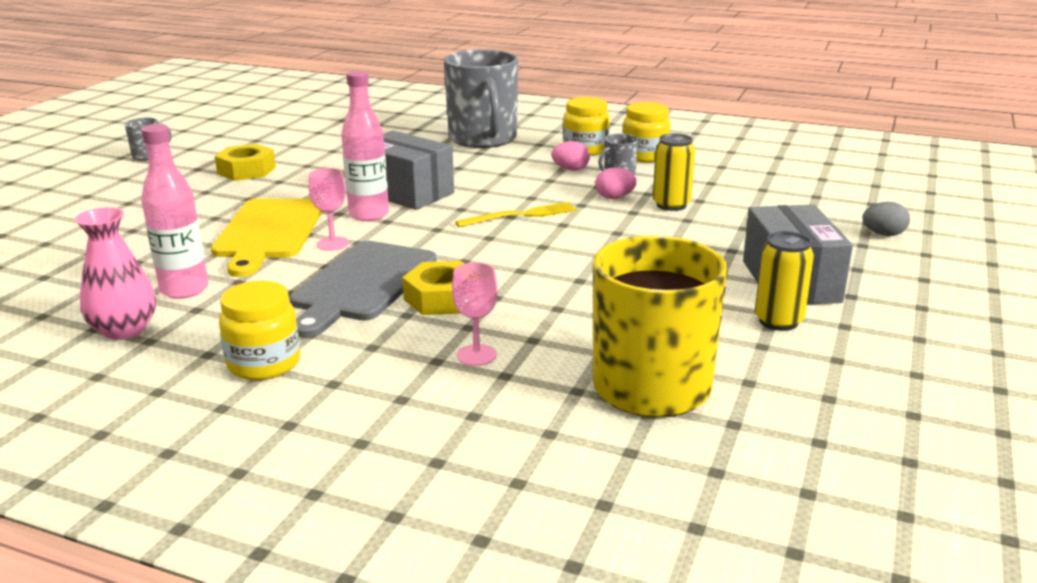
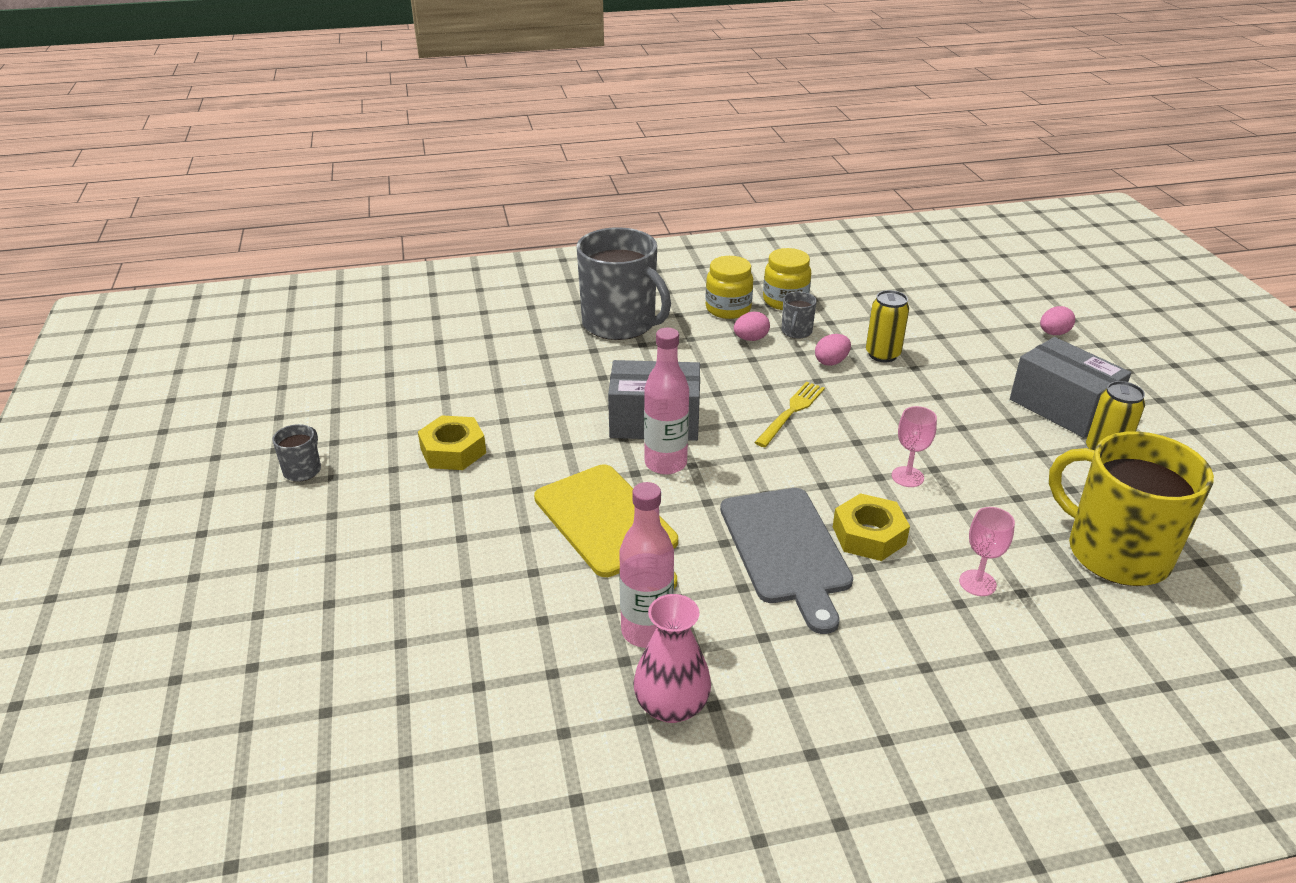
camera: 35 degrees left, 10 degrees up
(264, 364) = (846, 676): yellow jar -> none
(333, 244) = (689, 513): pink goblet -> pink goblet (907, 477)
(883, 234) = (1053, 333): grey egg -> pink egg

